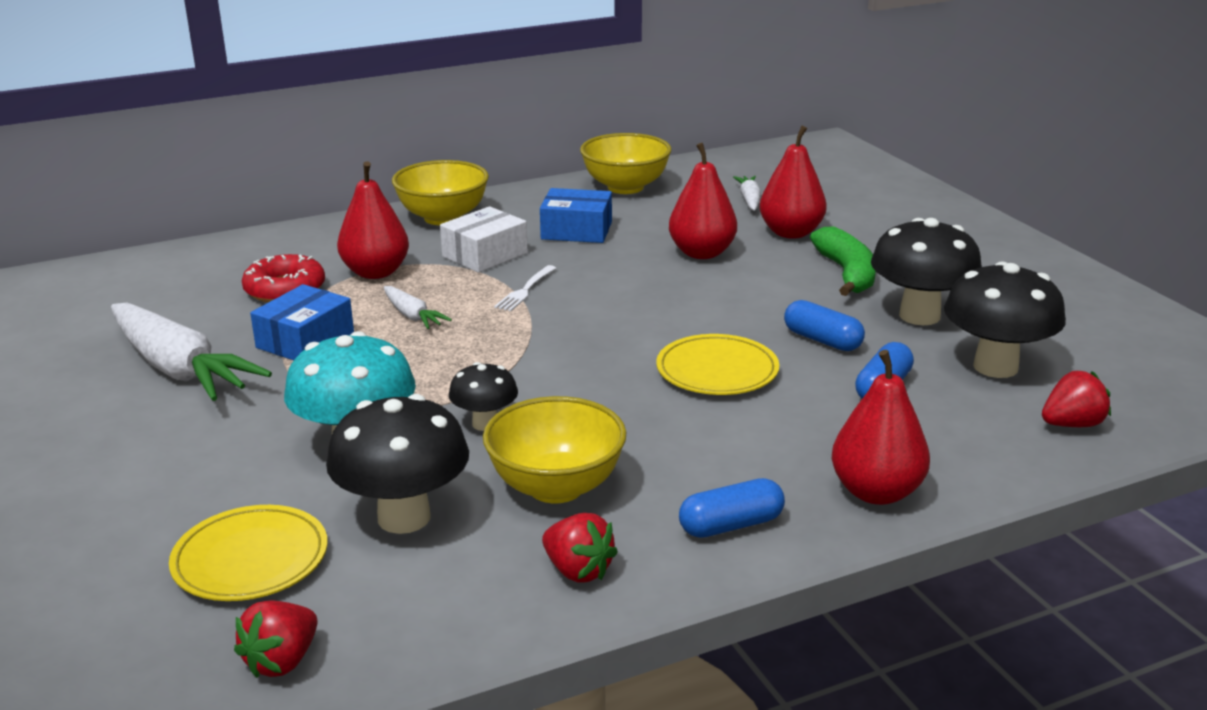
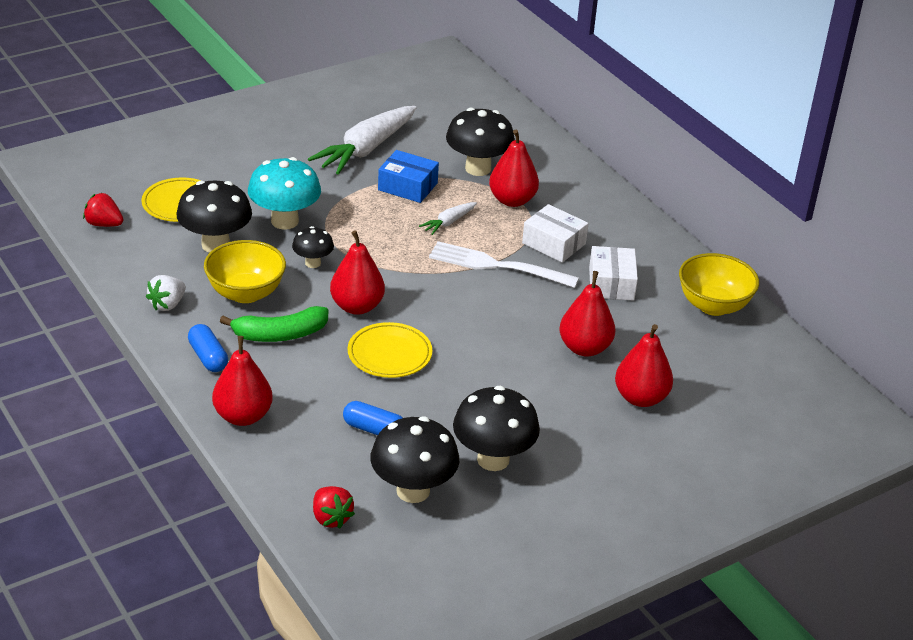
camera: 80 degrees right, 10 degrees up
(285, 289) = (478, 168): red donut -> black mushroom
(443, 218) = (617, 219): yellow bowl -> none
(525, 290) = (498, 266): white fork -> white fork, size x2.01
(576, 230) = (611, 283): blue box -> white box
(578, 571) = (167, 304): red strawberry -> white strawberry
(604, 391) = (357, 306): none -> red pear
(749, 200) = (709, 376): white carrot -> none
(822, 340) = (442, 405): blue capsule -> none
(847, 273) = (564, 425): green banana -> green banana (280, 334)

